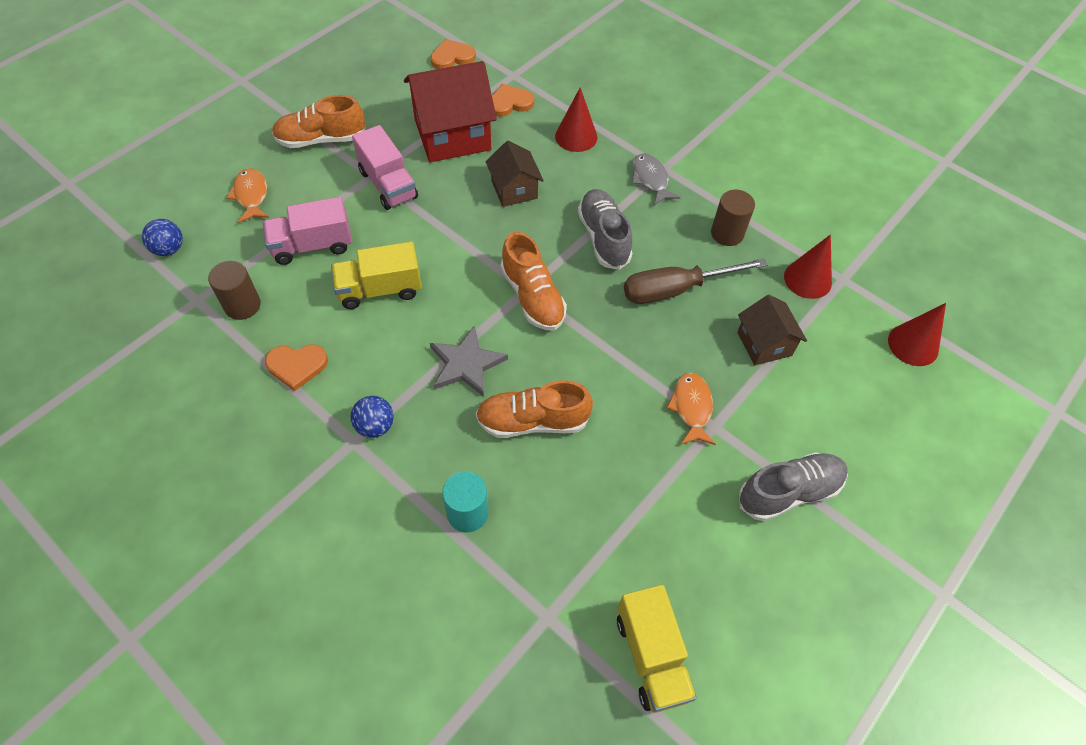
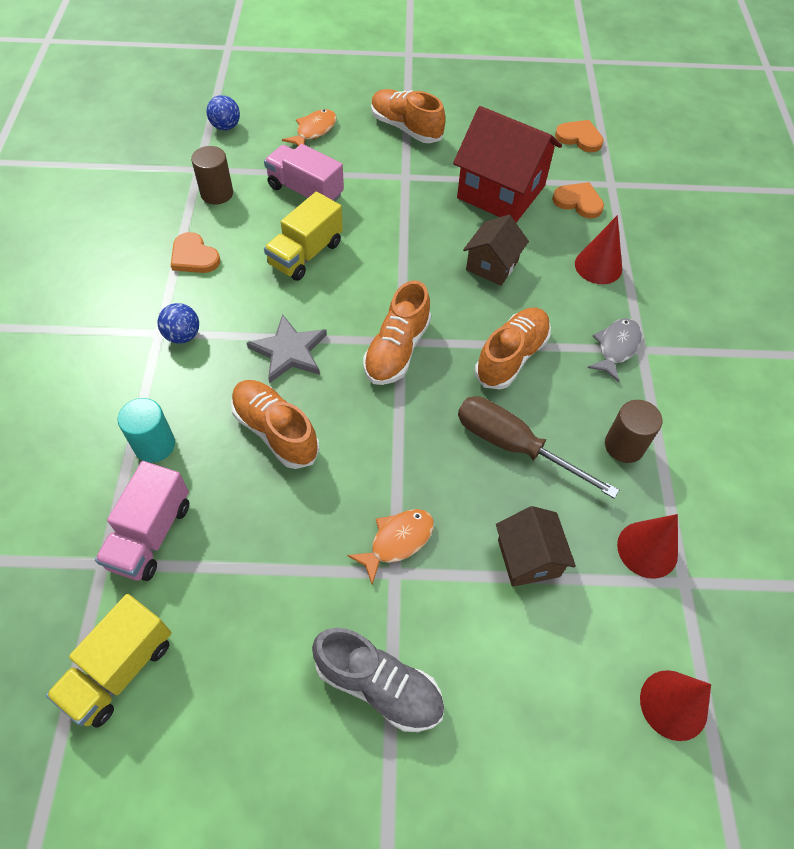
camera: 50 degrees right, 0 degrees up
(380, 289) = (306, 254): yellow truck -> yellow truck turned 90 degrees counterclockwise
(388, 184) = (408, 191): pink truck -> pink truck (151, 534)
(603, 238) = (511, 356): grey shoe -> orange shoe
(764, 344) = (528, 558): brown house -> brown house turned 45 degrees counterclockwise

